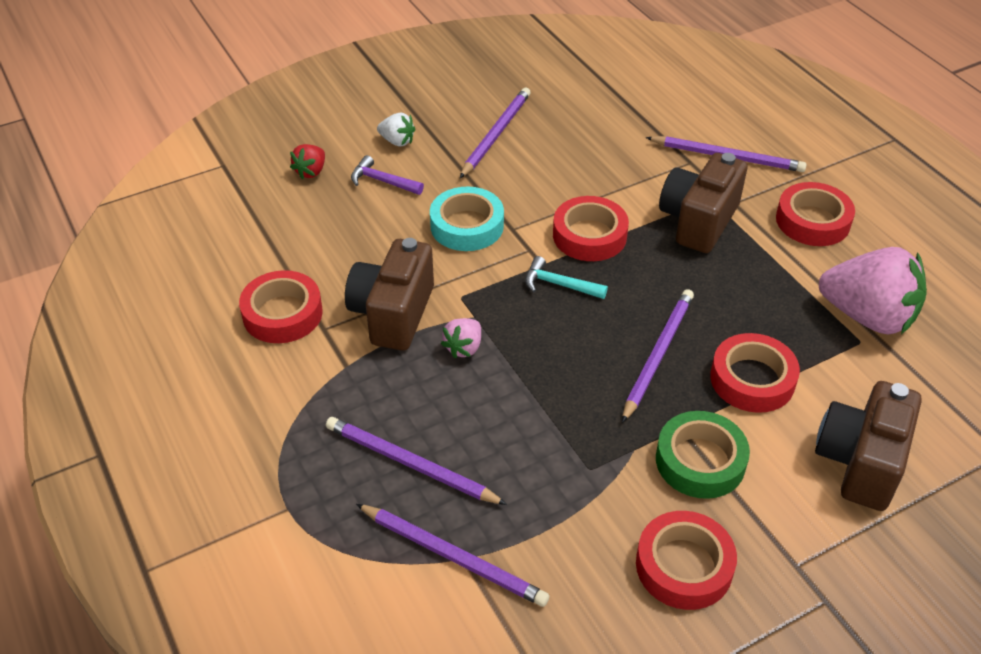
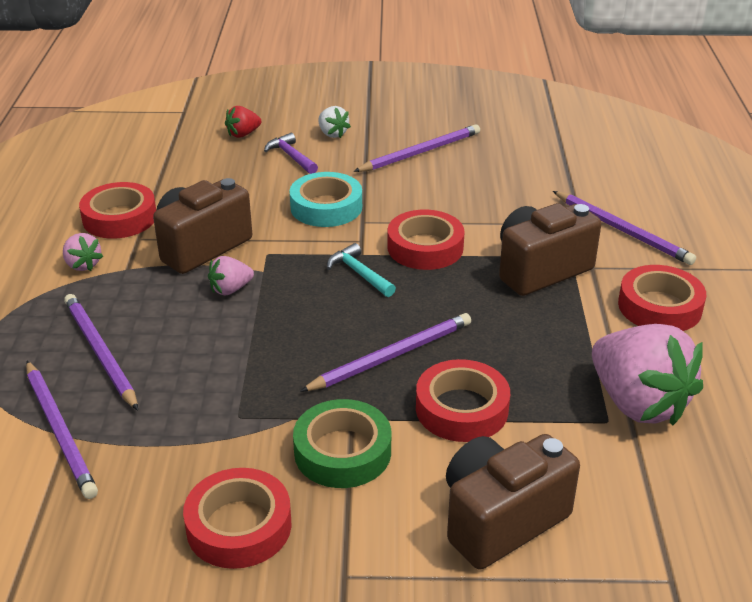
camera: 30 degrees right, 10 degrees down
(299, 380) = (83, 265): none -> pink strawberry

